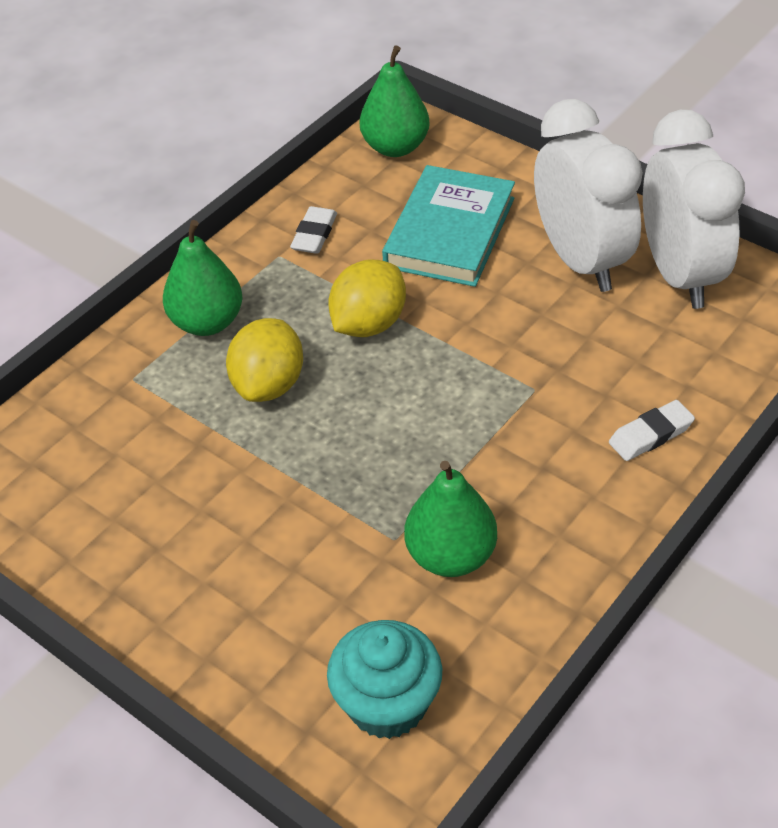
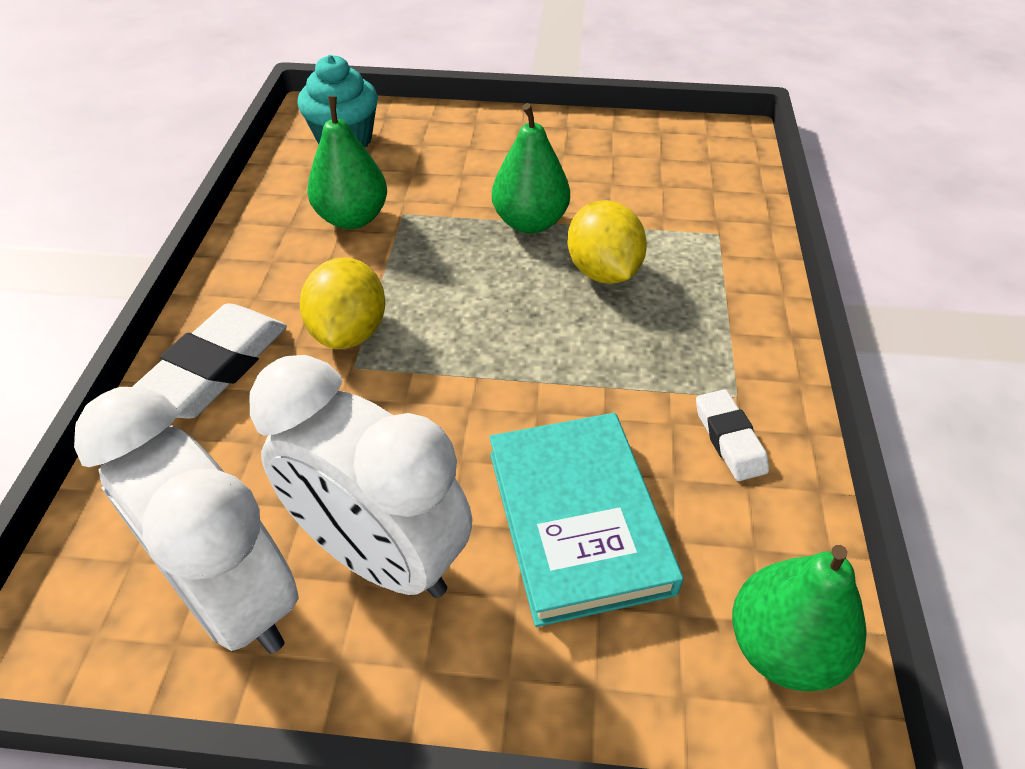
camera: 145 degrees right, 0 degrees up
(207, 322) = (718, 298): green pear -> green pear (530, 222)
(369, 324) = (568, 361): yellow lemon -> yellow lemon (349, 332)
(650, 435) = (215, 368): white eraser -> white eraser, size x1.78

